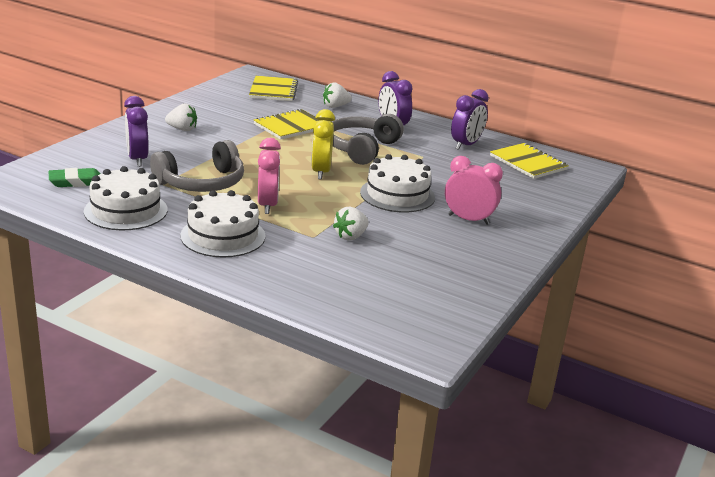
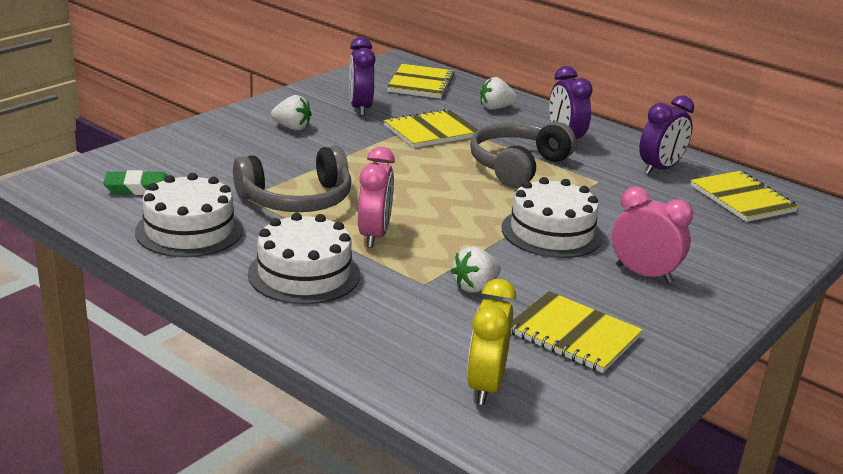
camera: 10 degrees right, 0 degrees up
(137, 159) = (224, 163): purple clock -> purple clock (360, 108)
(321, 172) = (455, 194): yellow clock -> yellow clock (485, 386)
(428, 264) = (573, 334): none -> yellow notebook

